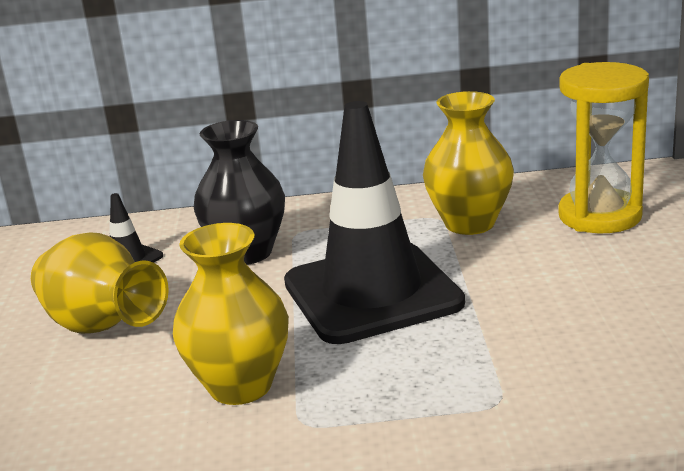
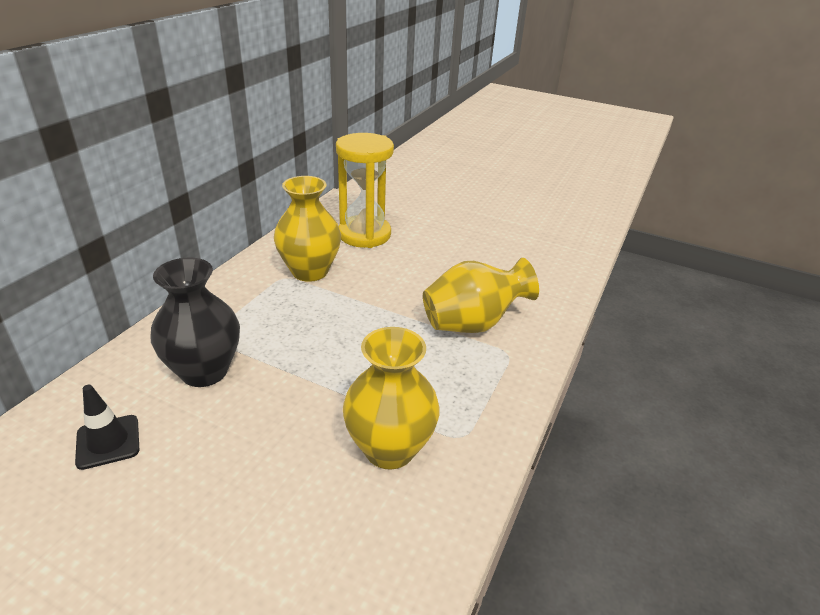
camera: 65 degrees left, 10 degrees up
(103, 327) = (207, 499): yellow vase -> yellow vase (472, 324)
(372, 293) = (342, 342): black traffic cone -> none

